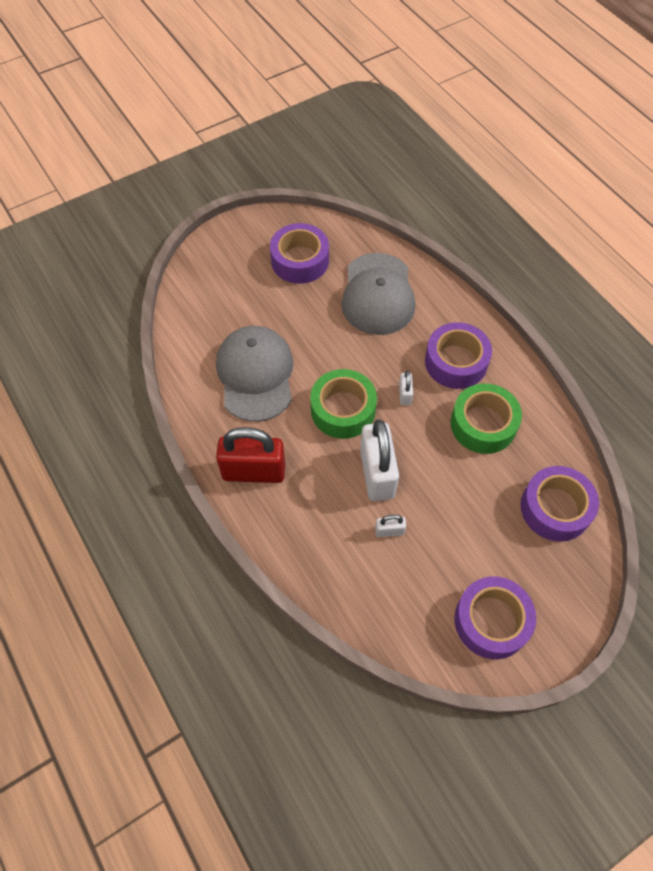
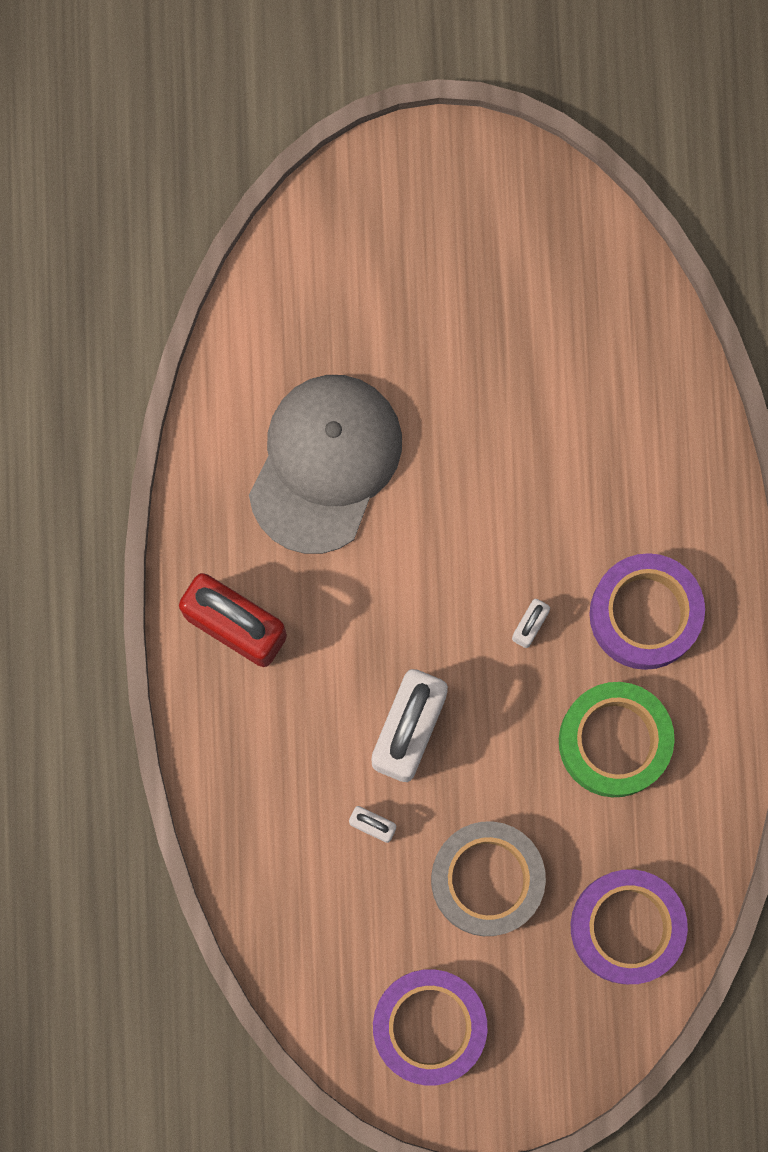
camera: 30 degrees right, 20 degrees up
(300, 260) = (516, 281): purple tape -> none
(343, 410) = (421, 598): green tape -> none
(378, 294) = (602, 420): grey cap -> none
(468, 525) = (487, 879): none -> grey tape

